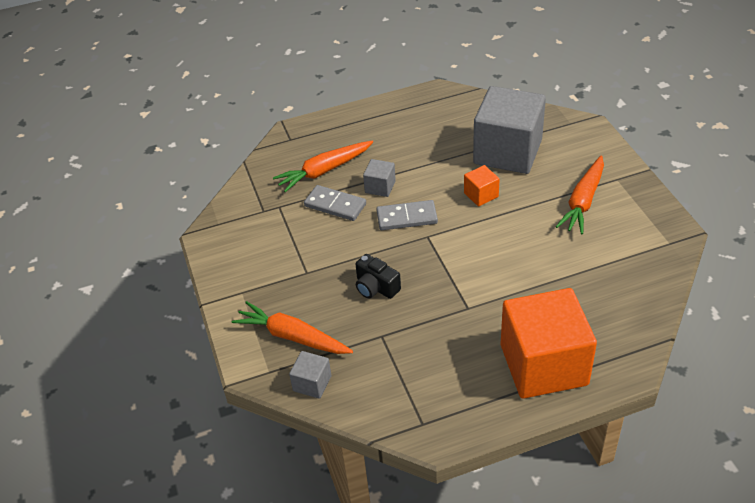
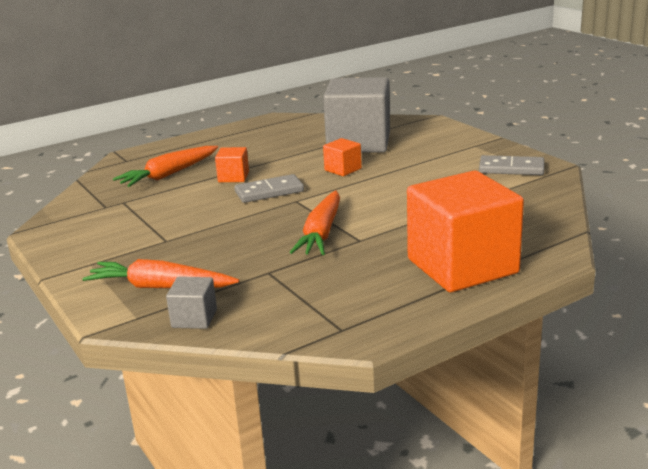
camera: 15 degrees left, 20 degrees down
(335, 205) = (187, 193): grey domino -> grey domino (511, 169)
(376, 287) = (250, 240): black camera -> none
(380, 187) = (233, 177): grey cube -> orange cube
(583, 201) = (448, 161): orange carrot -> orange carrot (321, 233)

